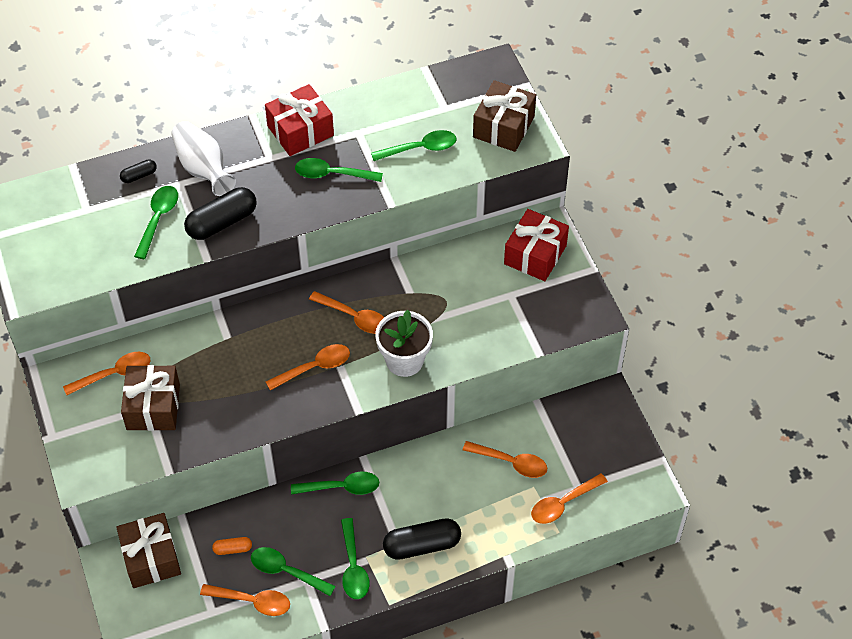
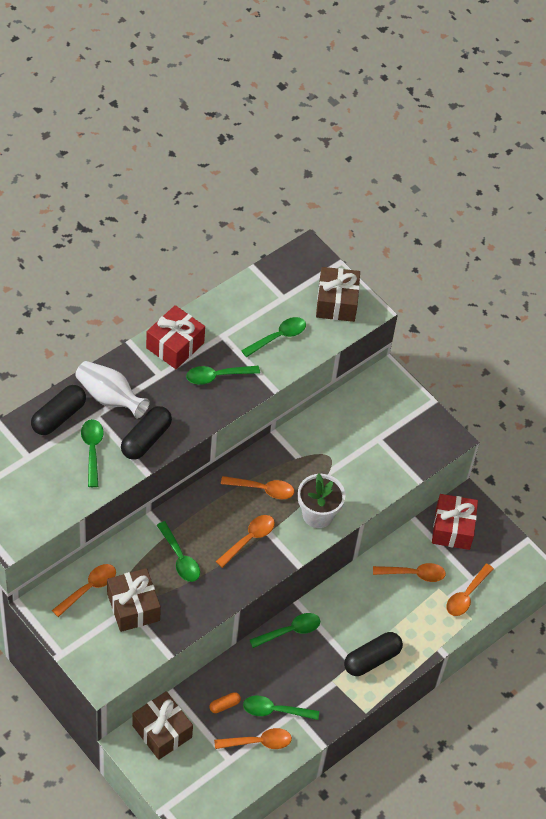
camera: 25 degrees left, 0 degrees up
(139, 176) = (59, 417): black capsule -> black capsule, size x2.00
(353, 567) = (326, 691): green spoon -> green spoon (180, 558)
(535, 254) = (384, 400): red gift -> red gift (452, 528)

